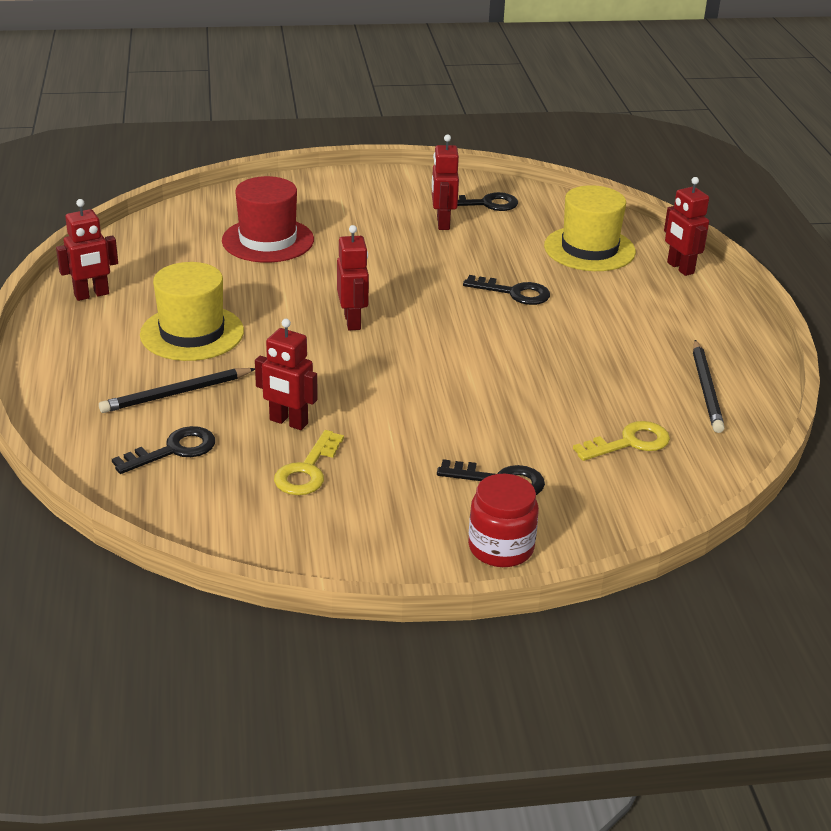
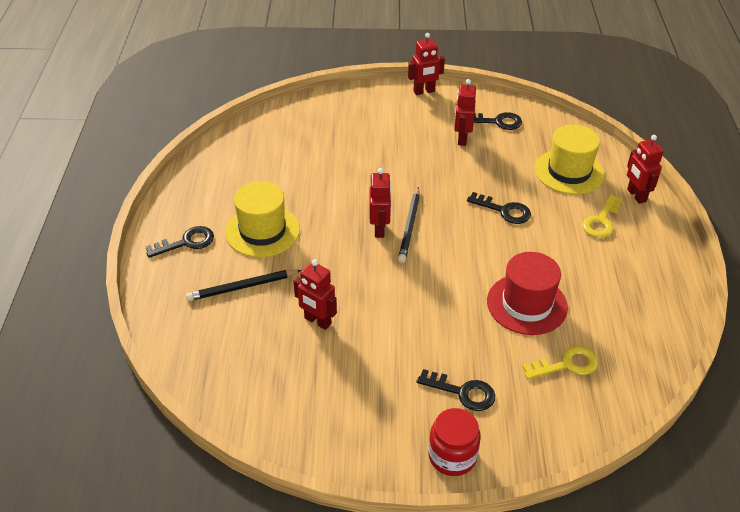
camera: 10 degrees right, 10 degrees up
(92, 295) = (198, 190): red robot -> red robot (424, 91)
(173, 450) = (232, 340): black key -> black key (186, 242)
(268, 240) = (330, 147): red hat -> red hat (527, 304)
(307, 470) = (323, 368): yellow key -> yellow key (601, 221)
(706, 389) = (635, 317): black pencil -> black pencil (409, 226)

